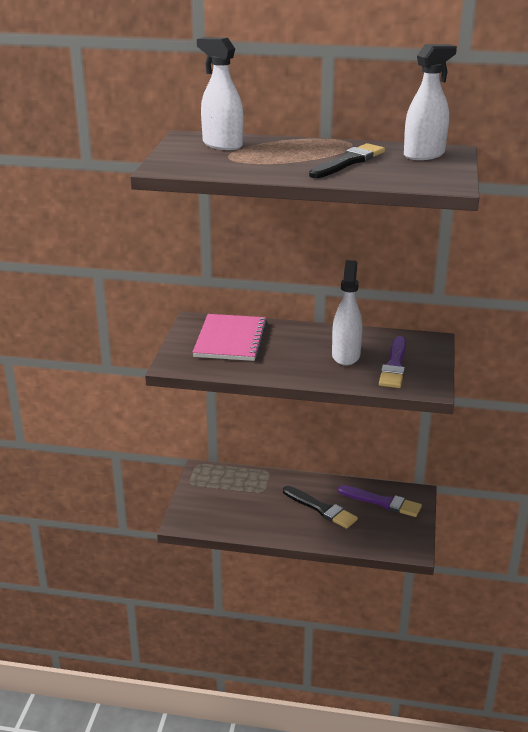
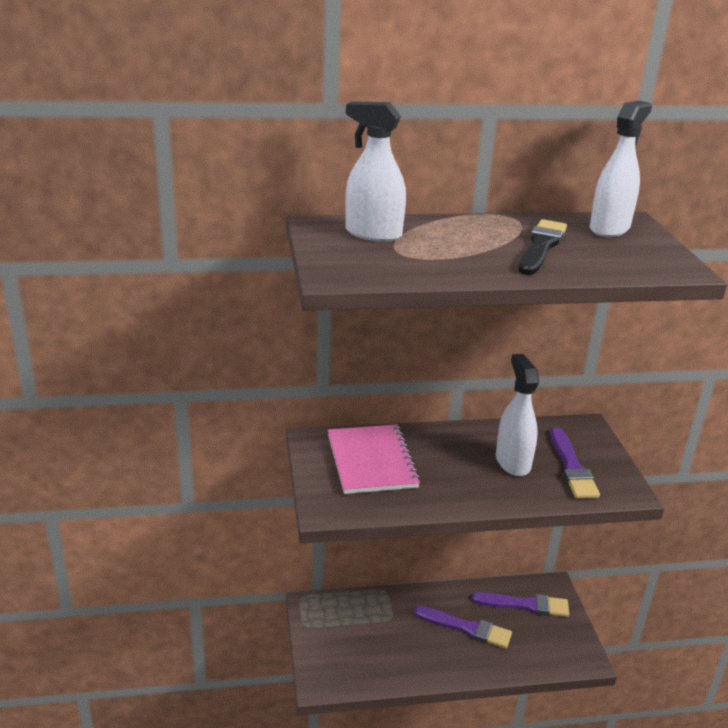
camera: 20 degrees left, 0 degrees up
(321, 509) = (466, 628): black brush -> purple brush

